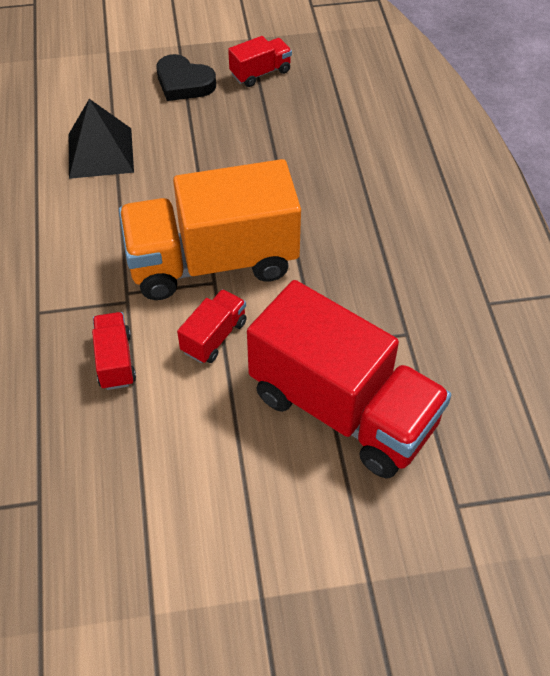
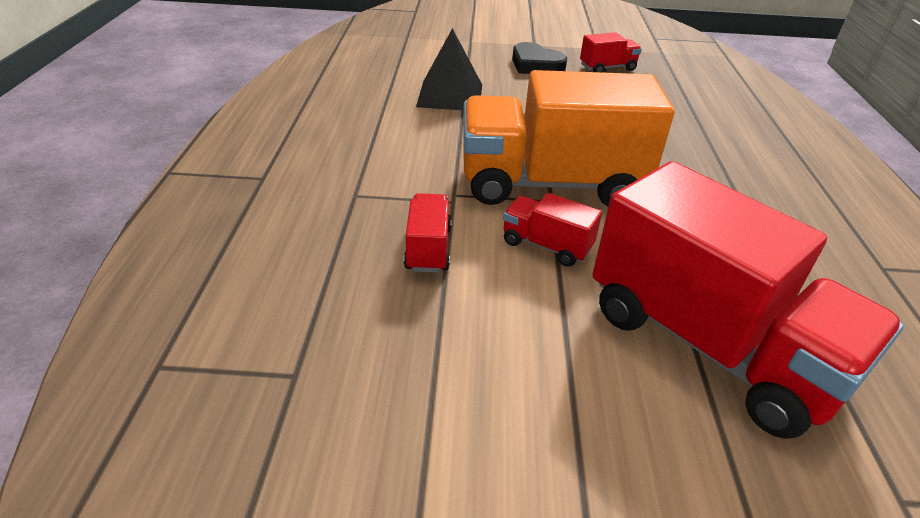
camera: 10 degrees right, 15 degrees down
(214, 336) = (546, 245): red truck -> red truck turned 105 degrees counterclockwise

